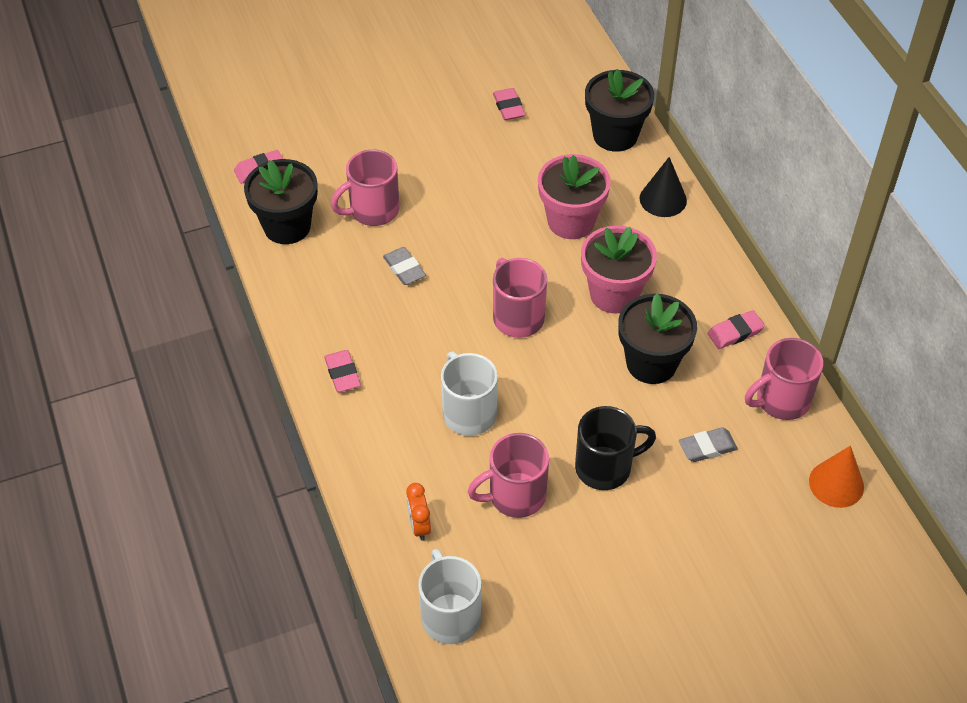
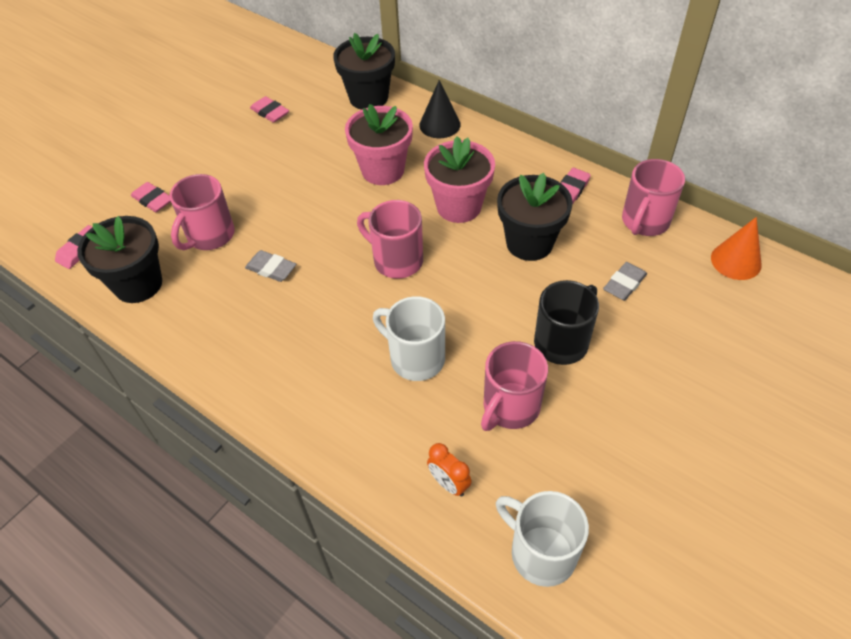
camera: 30 degrees left, 0 degrees up
(342, 373) = (278, 384): pink eraser -> pink eraser (153, 200)

